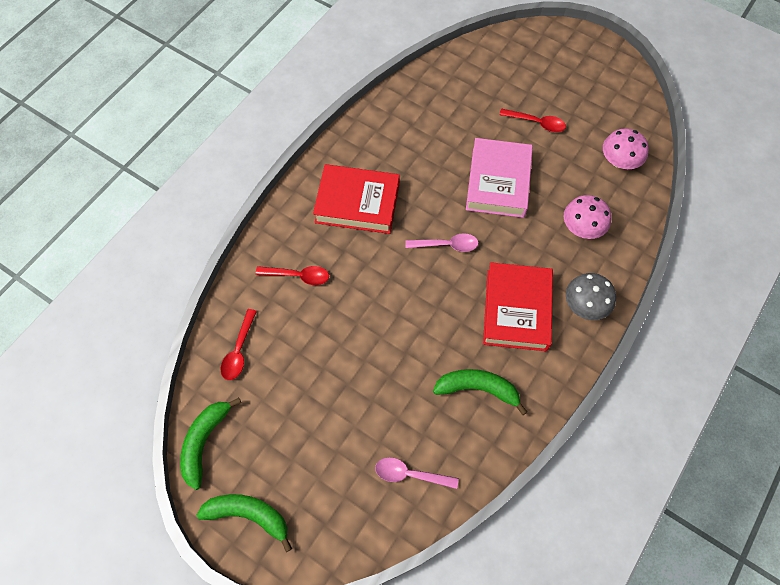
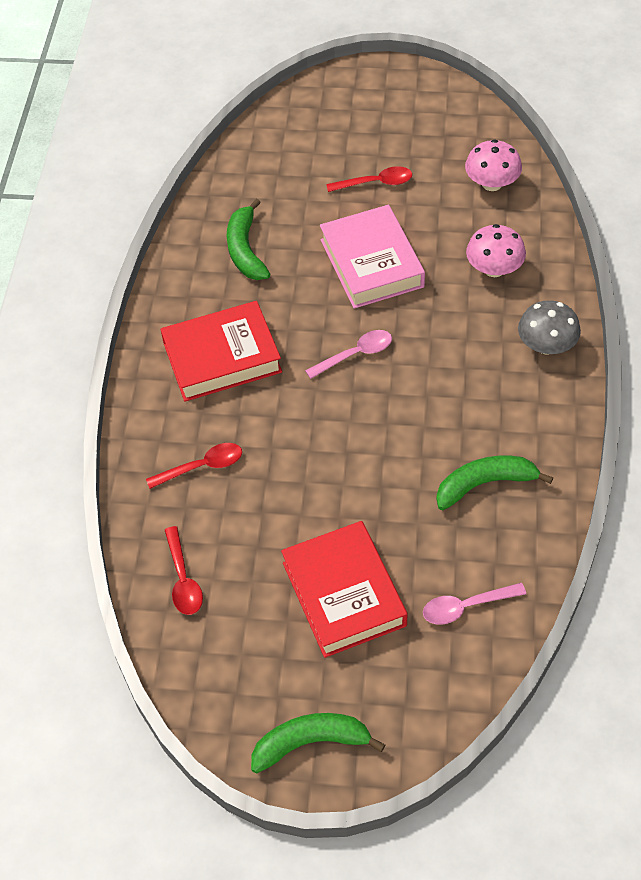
camera: 25 degrees left, 10 degrees down
(204, 442) = (207, 695): green banana -> green banana (245, 250)
(516, 310) = (476, 385): red book -> red book (343, 594)

